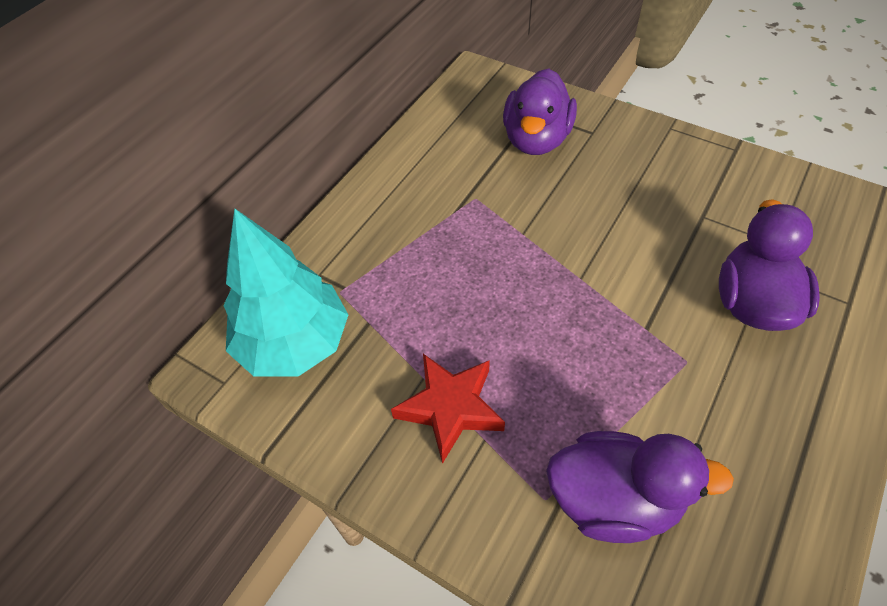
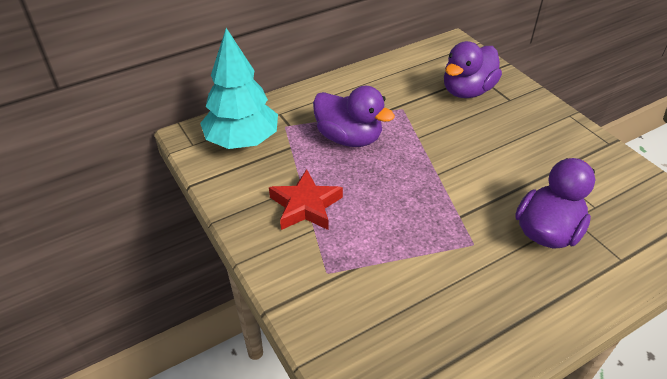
camera: 25 degrees right, 10 degrees down
(614, 499) = (368, 291): purple duck -> purple duck (349, 138)

